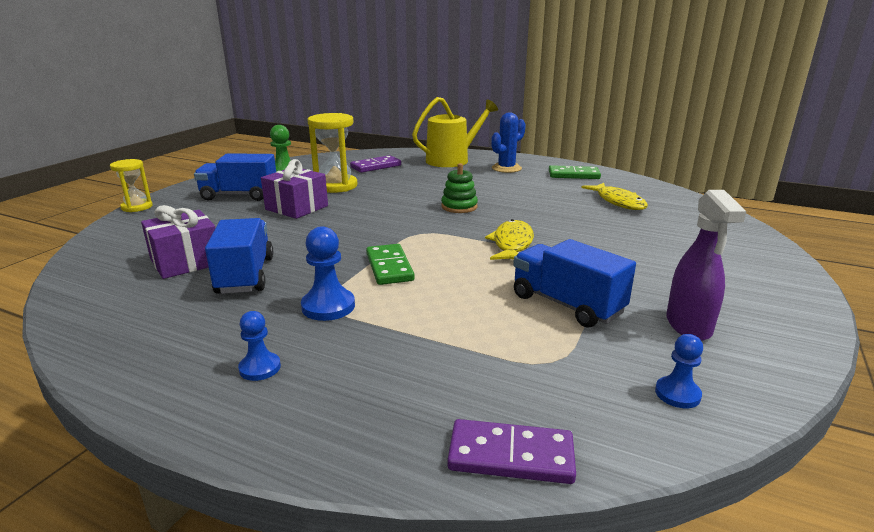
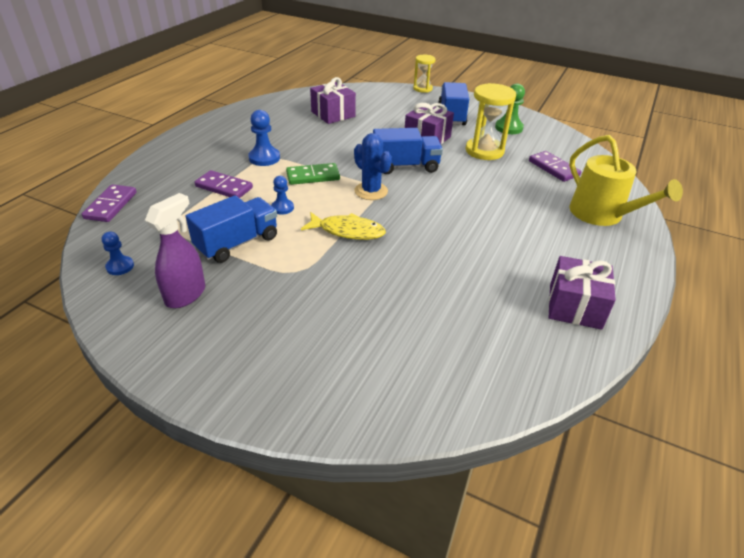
camera: 90 degrees right, 15 degrees up
(245, 275) = (310, 132): blue truck -> blue truck (405, 166)
(260, 368) = (210, 145): blue pawn -> blue pawn (282, 208)
(425, 332) = (224, 187): none -> purple domino
(459, 207) = (438, 210): green stacking toy -> none
(506, 168) = (583, 252): blue cactus -> blue cactus (371, 191)
(573, 175) = (575, 306): green domino -> purple gift
(618, 202) = (469, 324): yellow fish -> none
(688, 326) = (186, 294): purple spray bottle -> purple spray bottle turned 120 degrees clockwise

